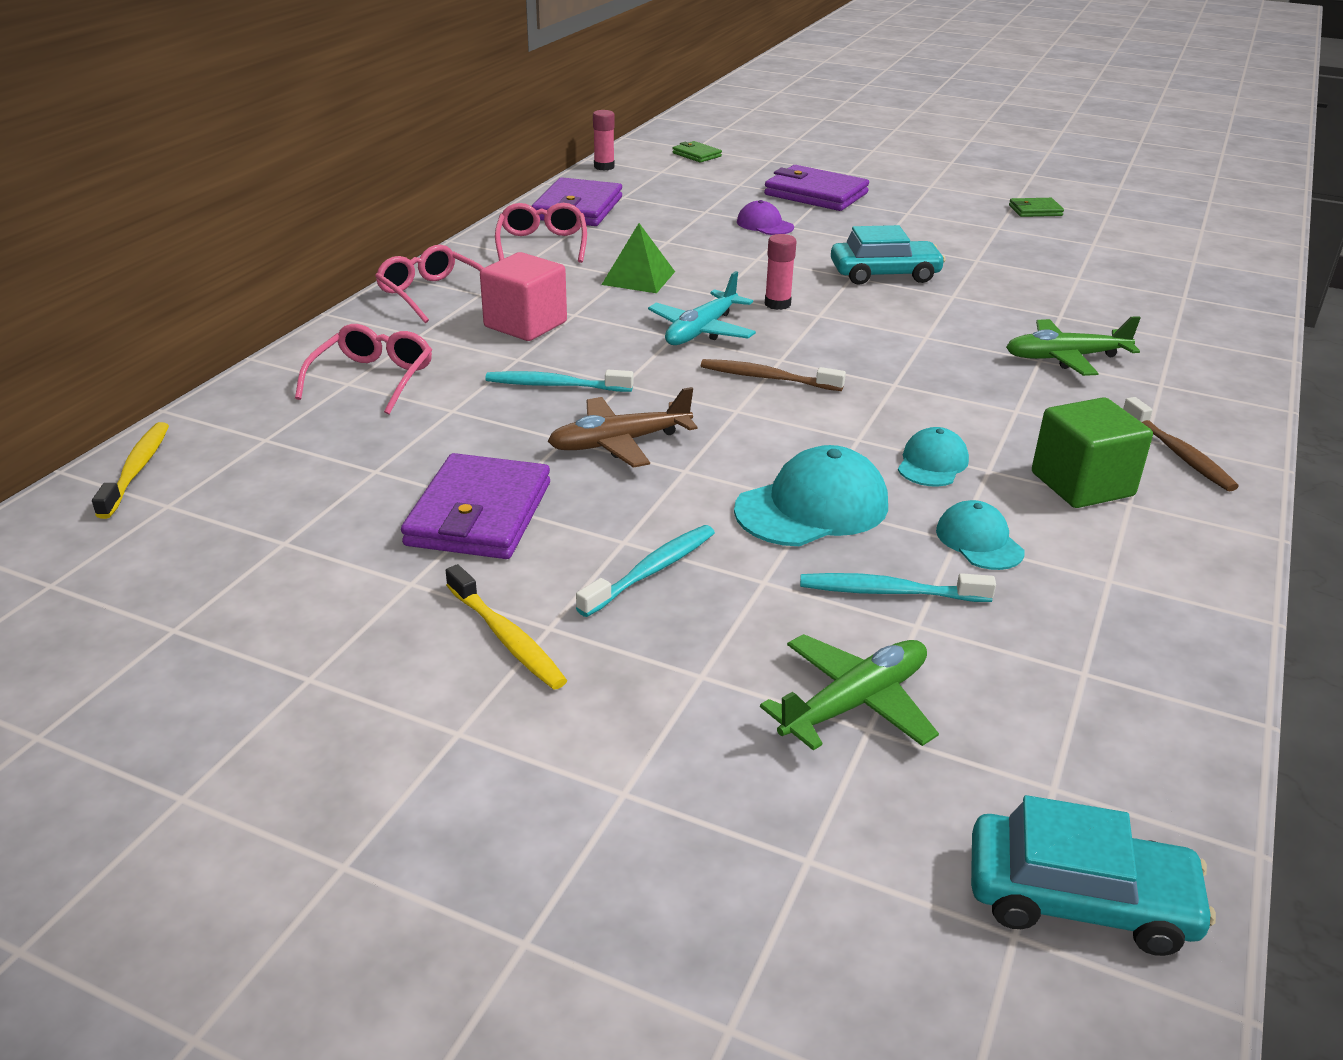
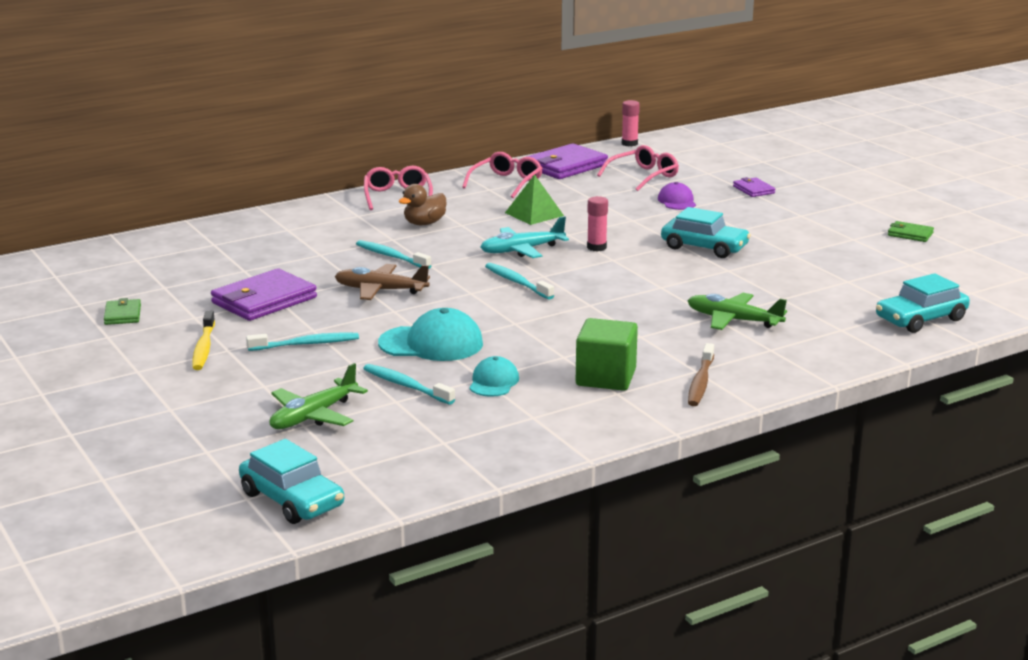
camera: 35 degrees right, 10 degrees down
(136, 470) = (142, 242): yellow toothbrush -> none
(373, 379) = (302, 230): pink glasses -> pink glasses (643, 176)
(525, 324) = (424, 223): pink cube -> brown duck
(696, 155) = (712, 147): green wallet -> green wallet (122, 315)
(768, 378) = (517, 282): brown toothbrush -> turquoise toothbrush
(816, 194) = (753, 190): purple wallet -> purple wallet, size x0.51
(854, 703) = (313, 416): green plane -> green plane turned 135 degrees clockwise
(932, 463) = (536, 345): turquoise cap -> none
(1212, 303) = (921, 319): none -> turquoise car

